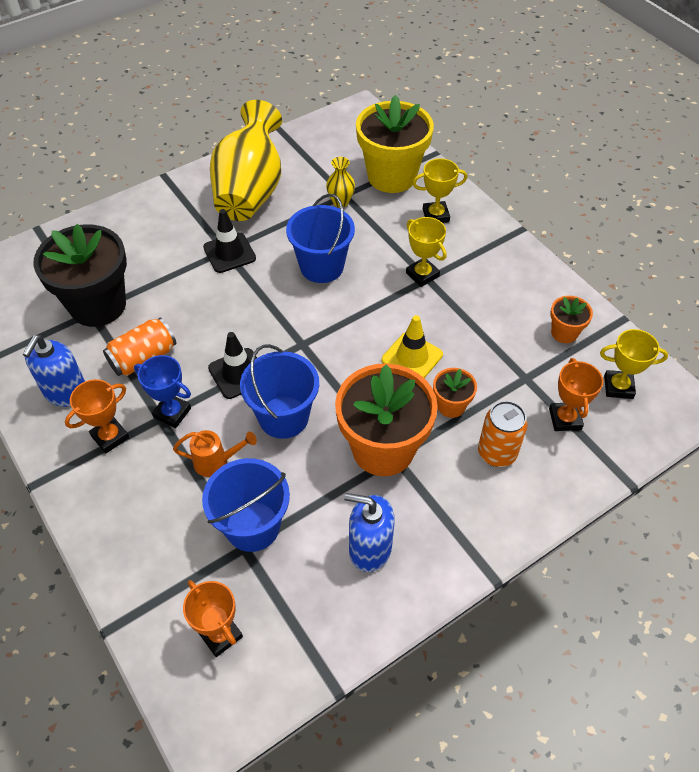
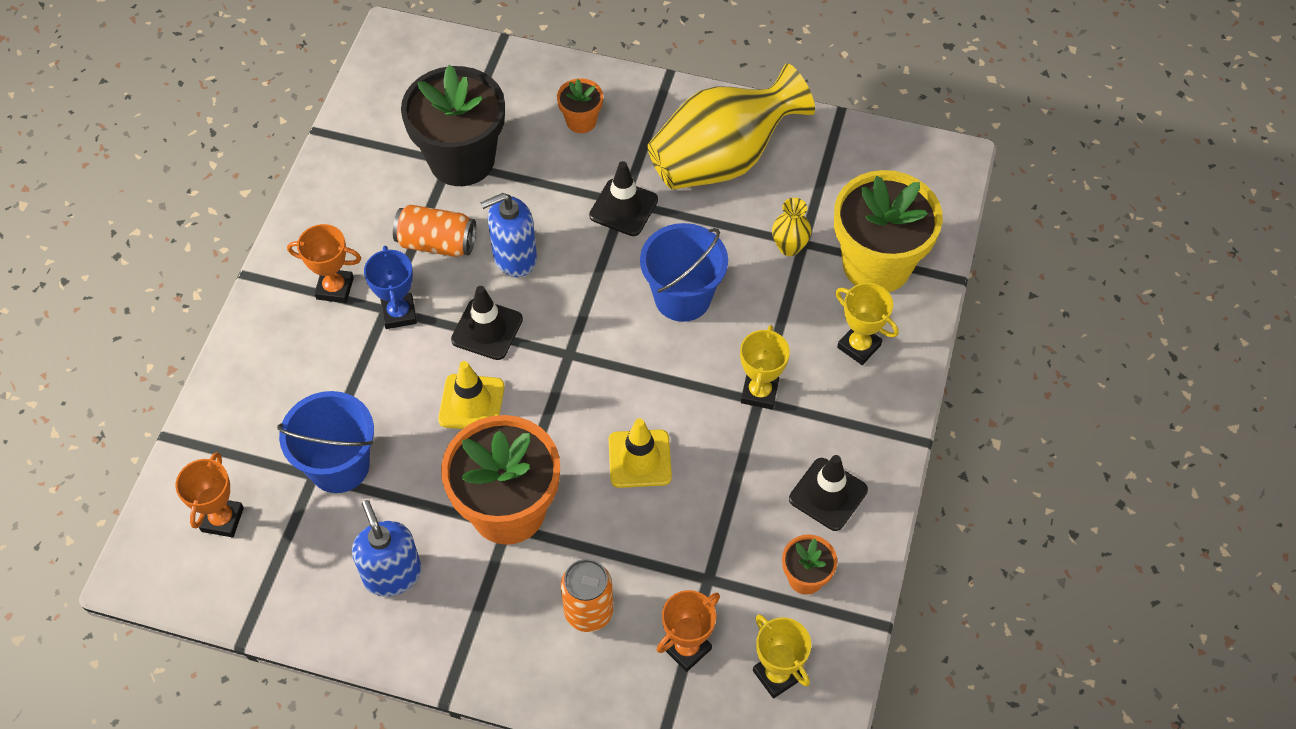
camera: 50 degrees right, 5 degrees up
(65, 392) = (349, 218): blue soap dispenser -> blue soap dispenser (514, 257)
(216, 462) = (378, 387): orange watering can -> none
(283, 417) = (471, 403): blue bucket -> yellow traffic cone
(451, 406) = (610, 534): orange flower pot -> orange flower pot (581, 121)
(518, 288) = (828, 494): none -> black traffic cone

